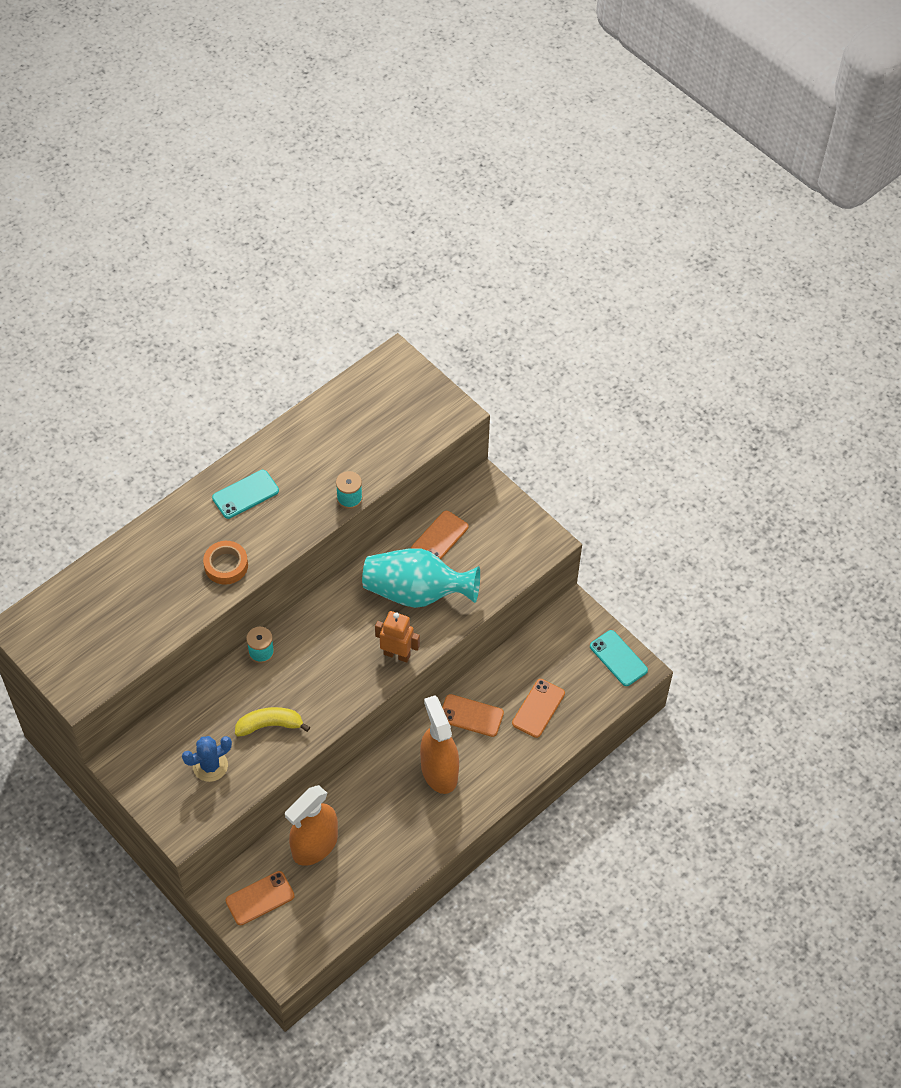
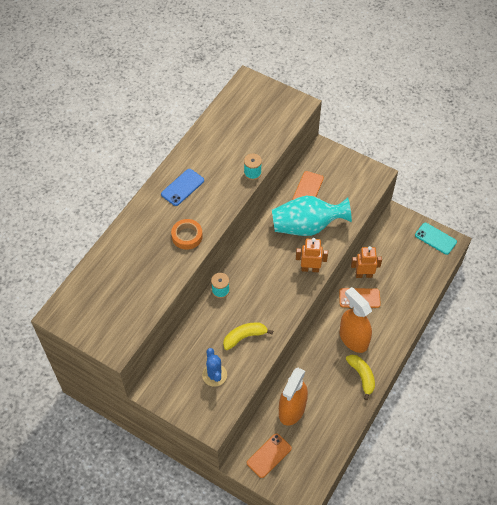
camera: 15 degrees left, 0 degrees up
(210, 766) = (214, 375): blue cactus -> blue cactus turned 60 degrees counterclockwise
(245, 494) = (182, 187): turquoise phone -> blue phone
(430, 827) = (362, 376): none -> yellow banana
(491, 683) = (363, 275): none -> orange robot
(538, 708) = (399, 282): orange phone -> none

